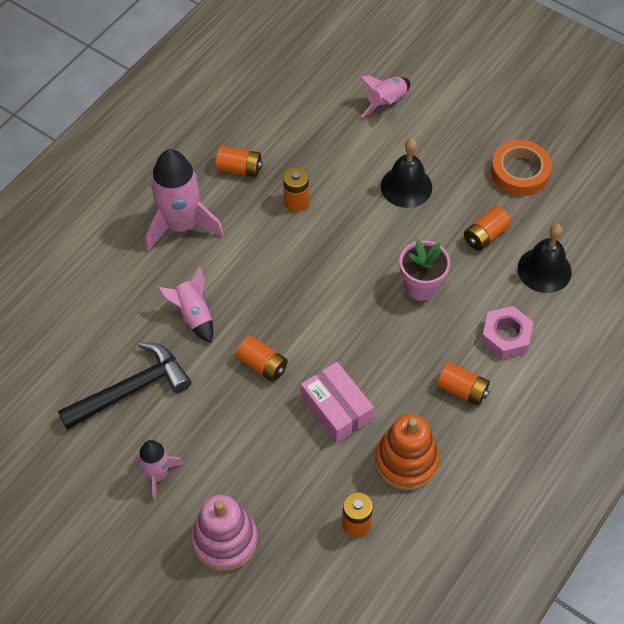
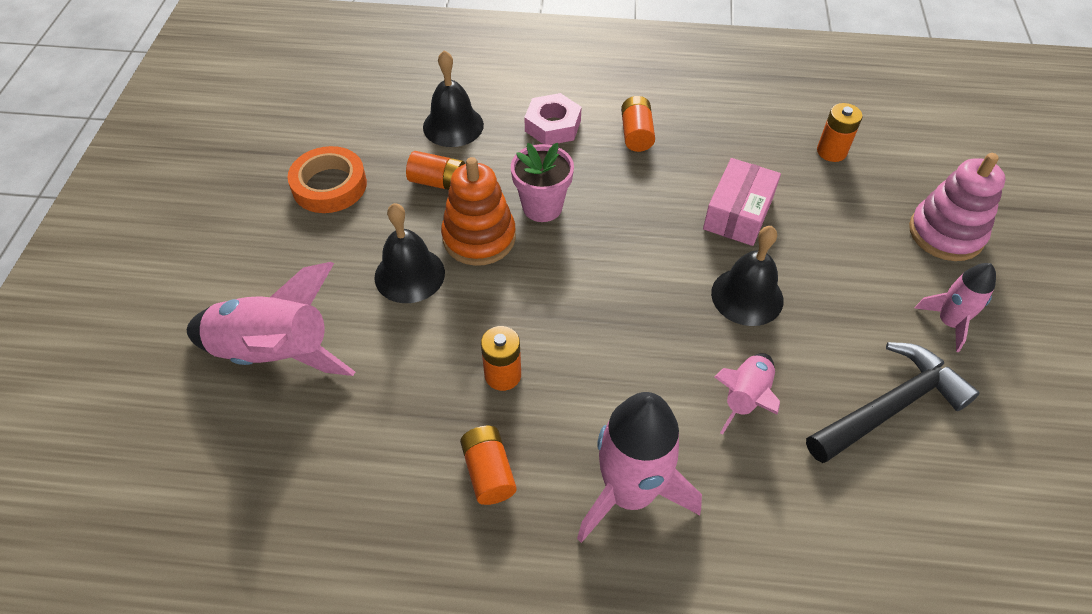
camera: 120 degrees left, 5 degrees down
(131, 389) = (889, 406): black hammer -> black hammer turned 120 degrees clockwise
(262, 365) = (747, 296): orange battery -> black bell
(386, 102) = (275, 353): pink rocket -> pink rocket, size x1.78
(406, 461) = (742, 143): orange stacking toy -> orange stacking toy (479, 238)

